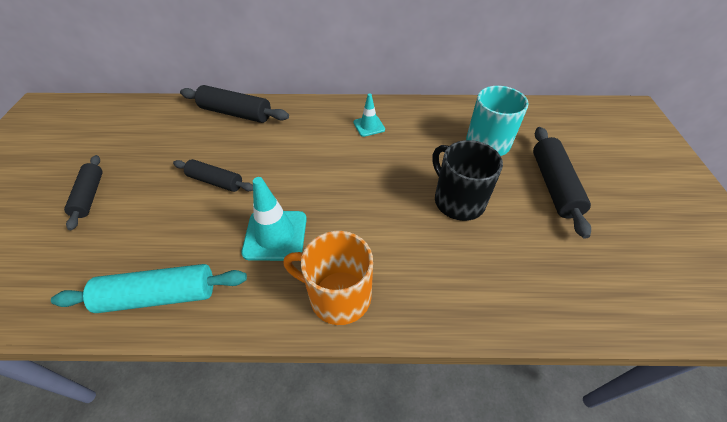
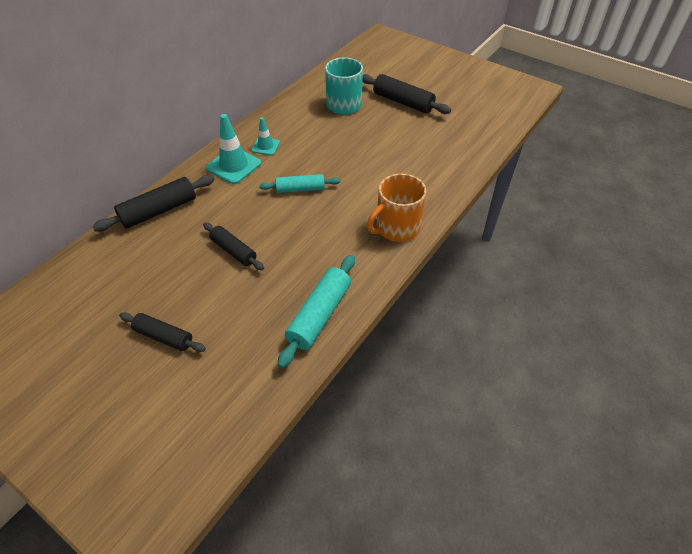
camera: 55 degrees left, 0 degrees up
(215, 181) = (234, 251): black rolling pin -> black rolling pin turned 75 degrees clockwise
(275, 235) = (322, 237): turquoise traffic cone -> turquoise traffic cone (234, 166)
(332, 180) = (300, 189): none -> turquoise rolling pin
(458, 200) = (376, 144): black mug -> none

